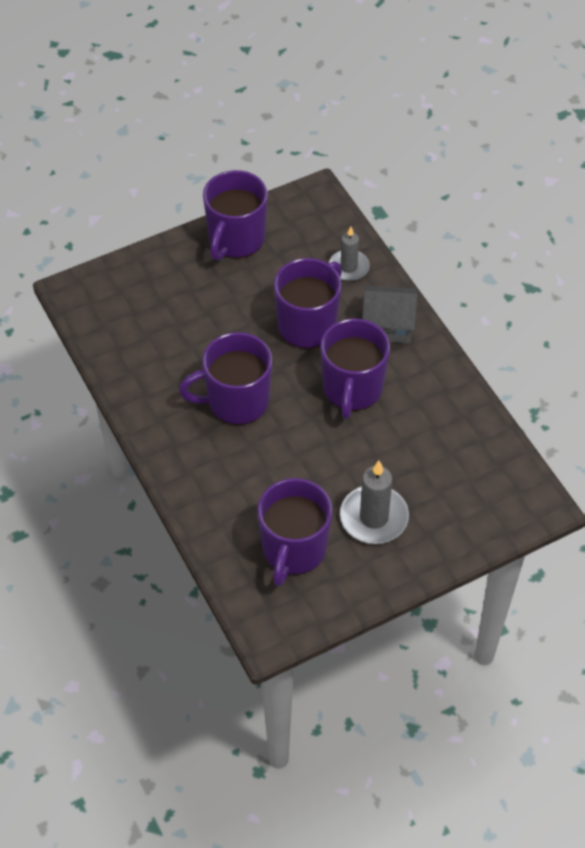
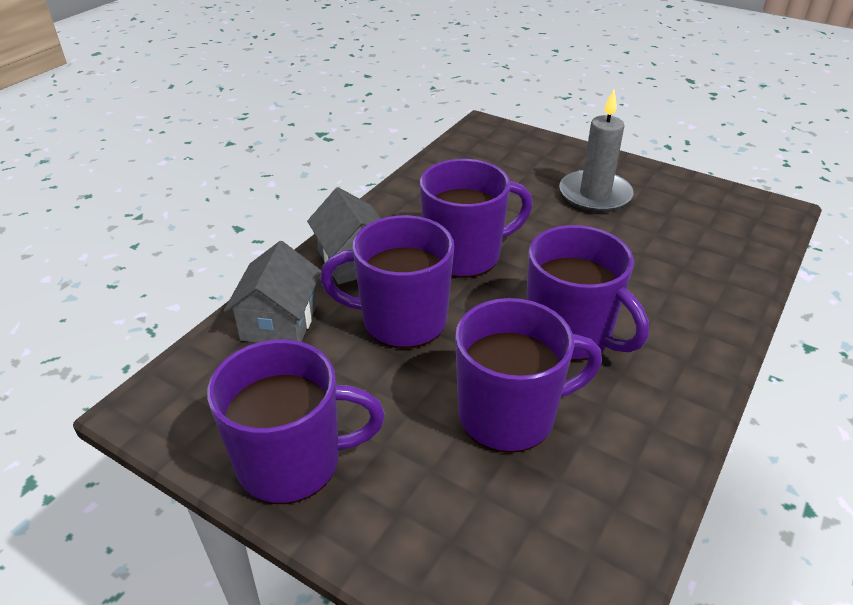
camera: 120 degrees left, 15 degrees down
(293, 550) = (685, 225): purple mug -> purple mug (510, 415)
(349, 267) = (279, 321): grey candle -> grey house

